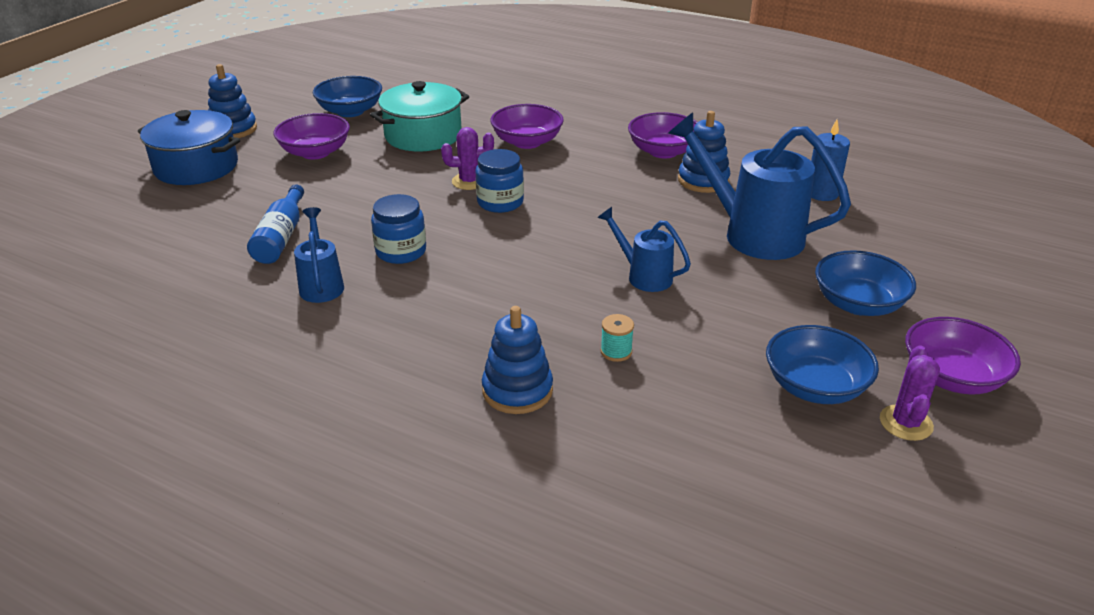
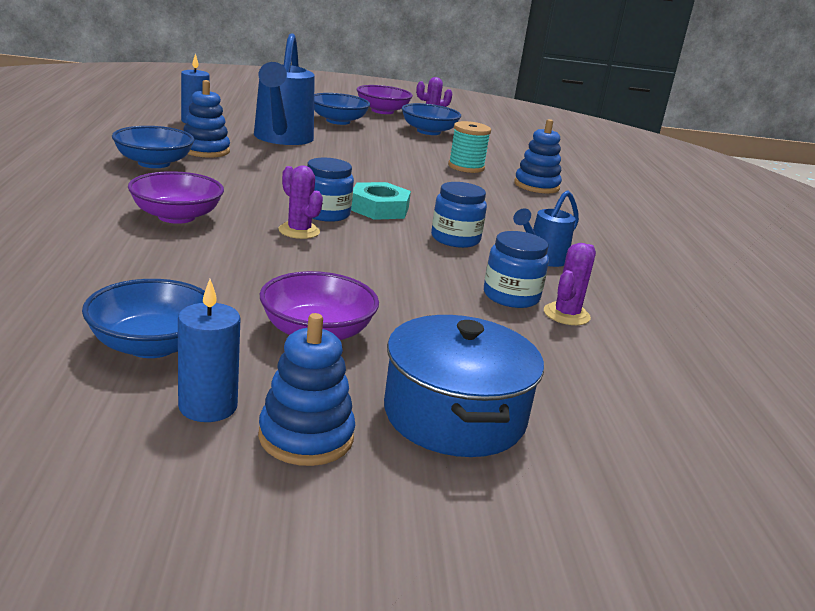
camera: 125 degrees left, 10 degrees down
(230, 250) = (566, 314): none -> purple cactus
(281, 237) = (511, 296): blue bottle -> blue jar
(283, 115) = (208, 406): none -> blue candle
(423, 135) = (202, 273): turquoise pot -> none
(498, 233) = (379, 208): none -> turquoise nut
(616, 352) = (466, 167): turquoise spool -> turquoise spool, size x1.75
(644, 276) = (376, 163): blue watering can -> none
(663, 151) = (154, 163): purple bowl -> blue bowl

